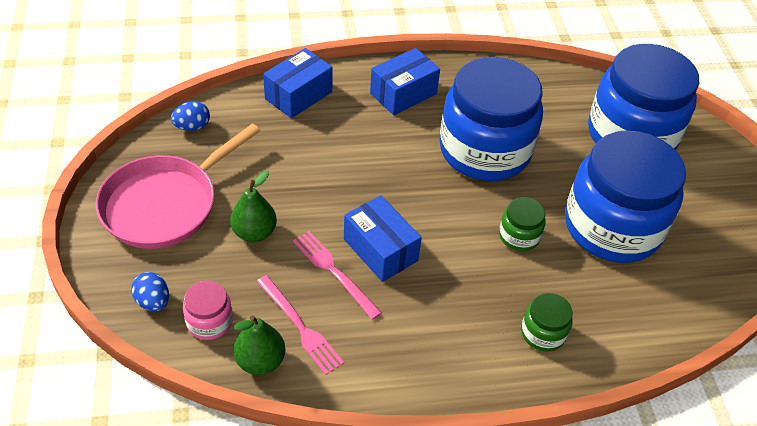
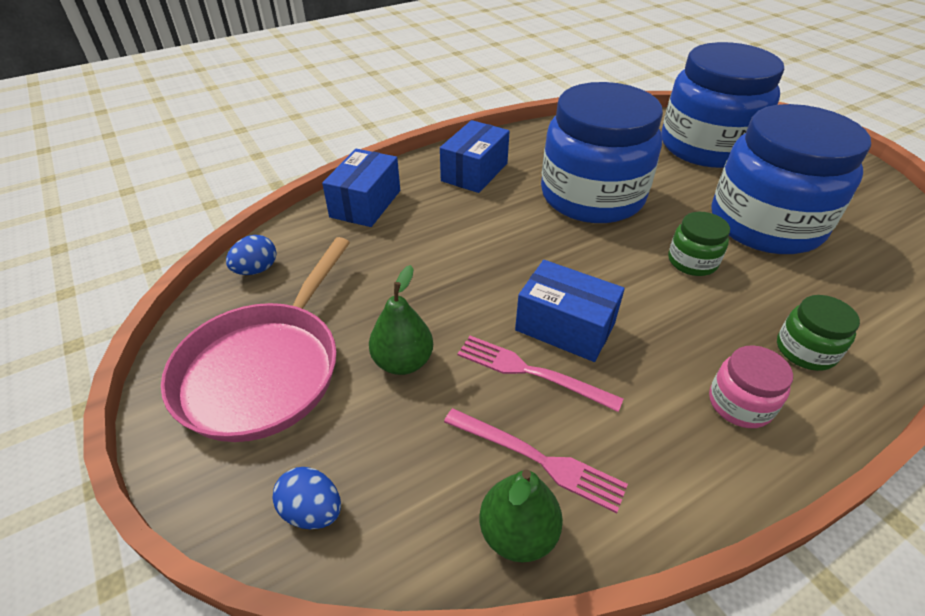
camera: 20 degrees left, 5 degrees down
(209, 321) = (412, 505): pink jar -> pink jar (740, 404)

